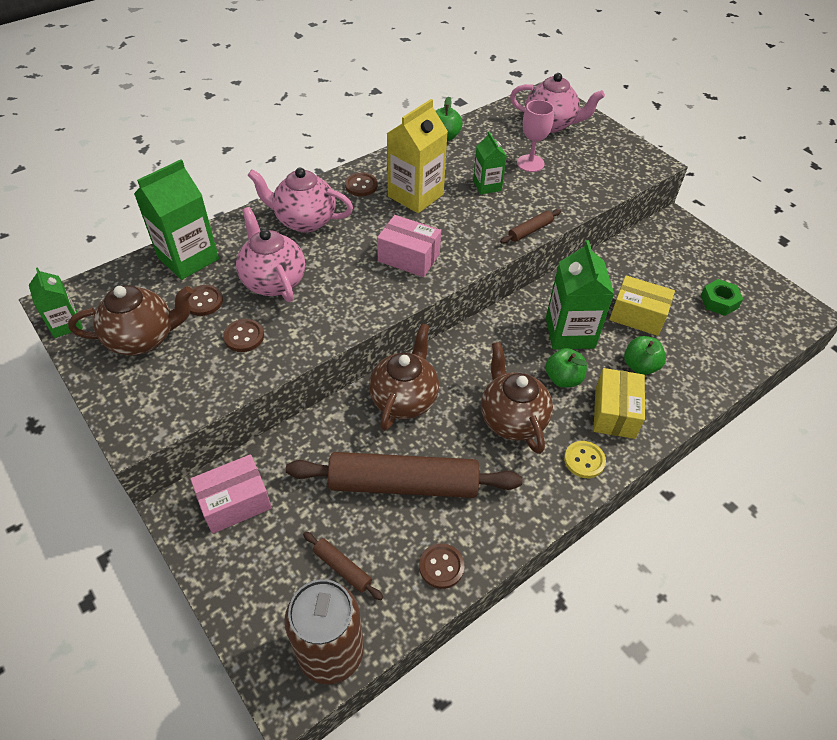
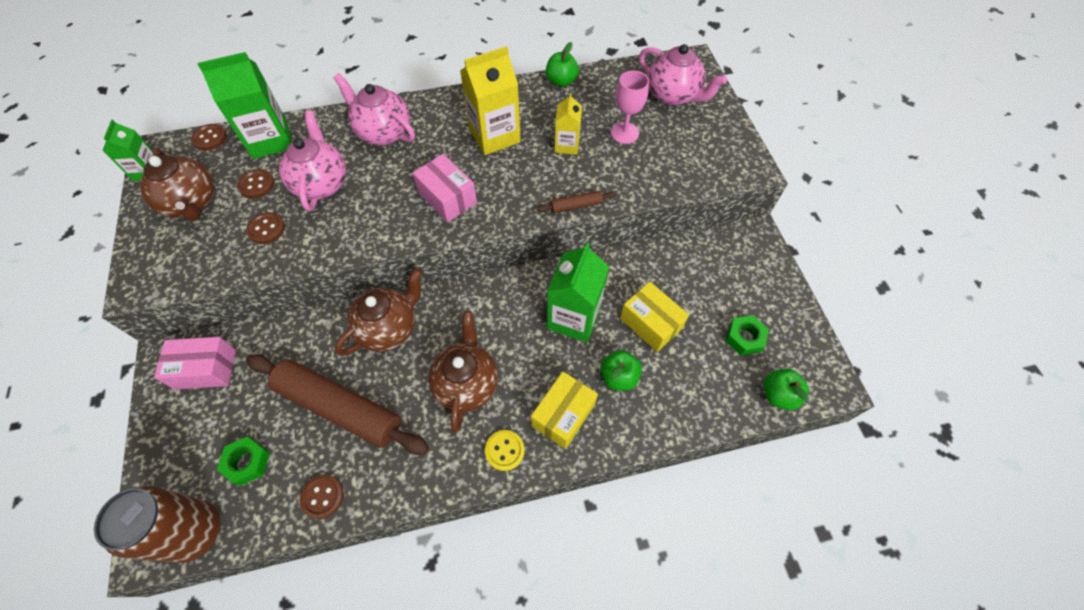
camera: 25 degrees right, 10 degrees up
(143, 338) = (192, 204): brown teapot -> brown teapot turned 45 degrees clockwise
(342, 568) = (247, 462): brown rolling pin -> green nut
(361, 186) = (453, 111): brown button -> brown button (210, 138)
(487, 186) = (567, 145): green carton -> yellow carton
(563, 379) = (537, 362): green apple -> green apple (778, 395)

